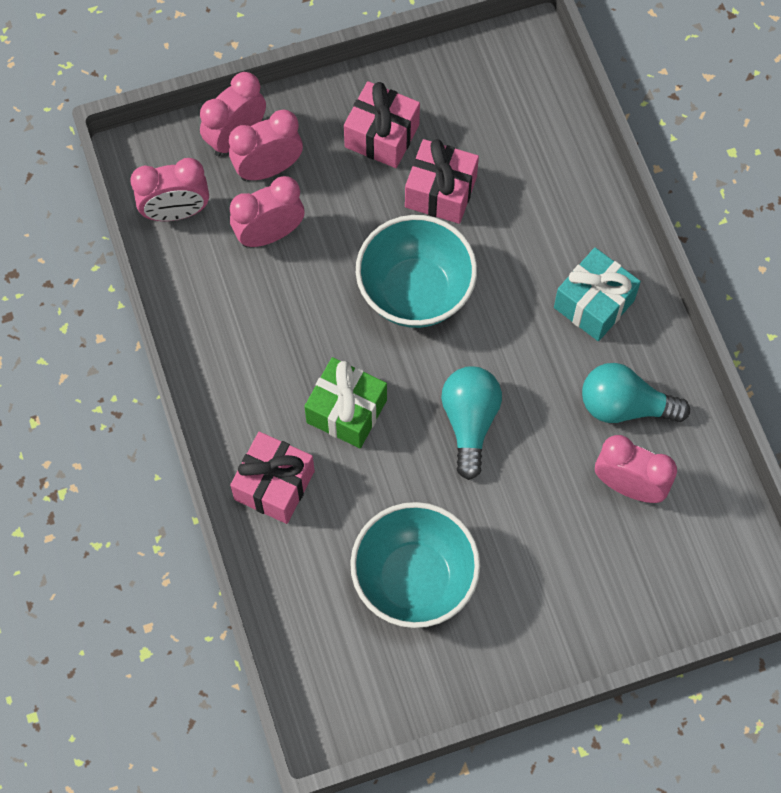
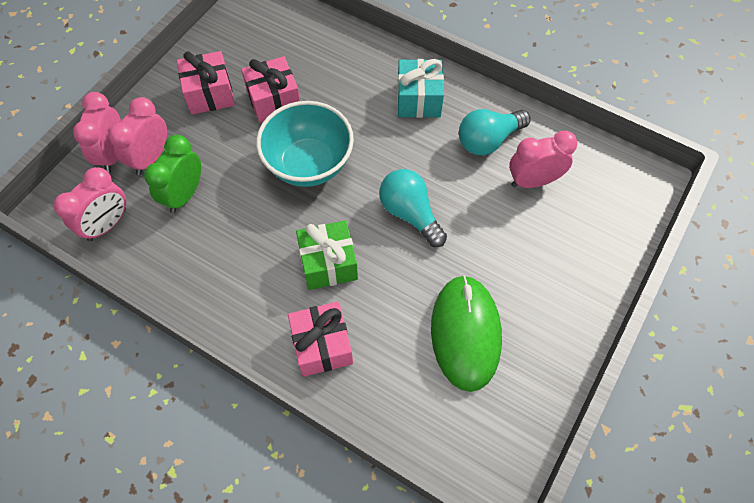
camera: 40 degrees left, 5 degrees down
(269, 234) = (184, 195): pink clock -> green clock
(414, 579) = (465, 333): turquoise bowl -> green mouse

